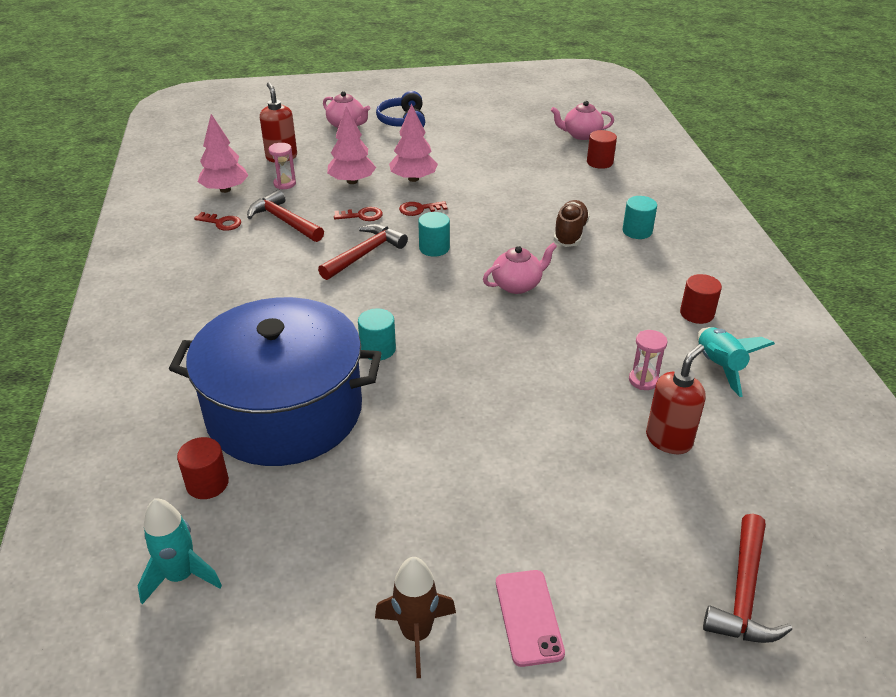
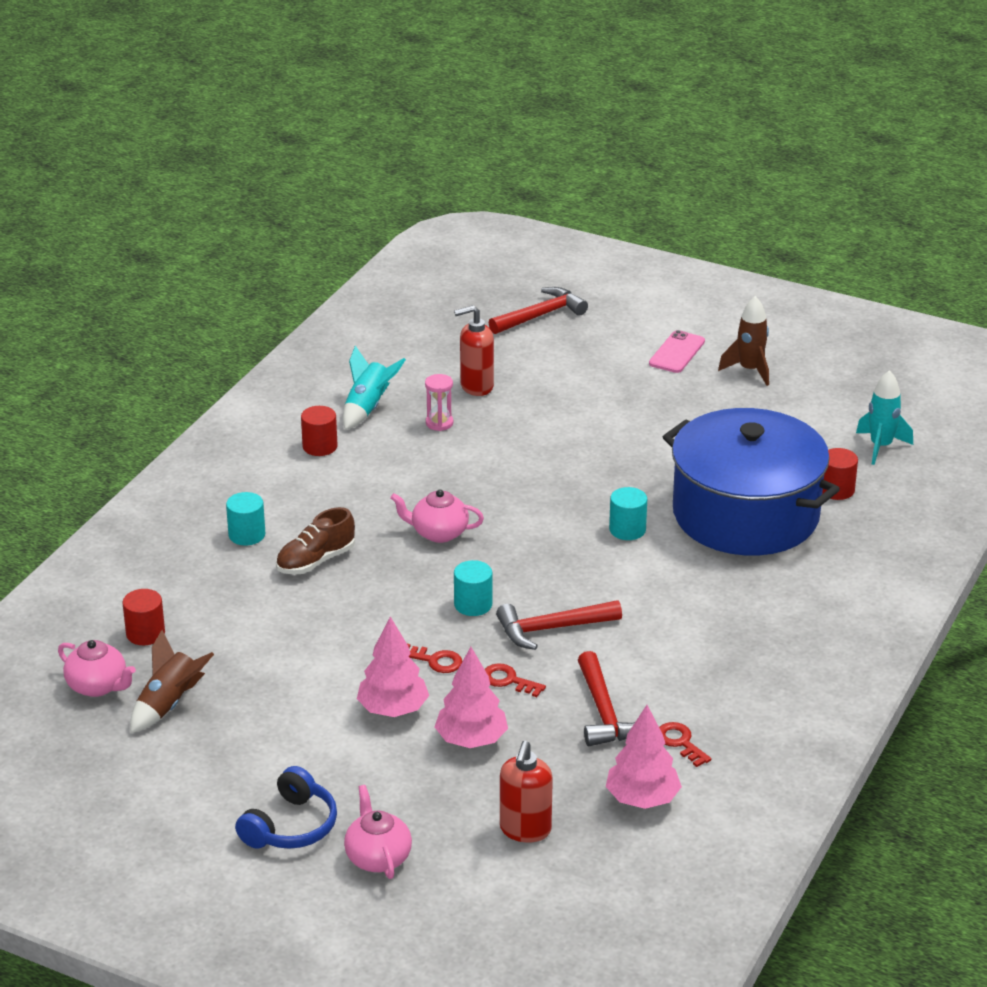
camera: 145 degrees left, 5 degrees down
(284, 184) = (559, 774): pink hourglass -> none
(533, 140) = (169, 704): none -> brown rocket

